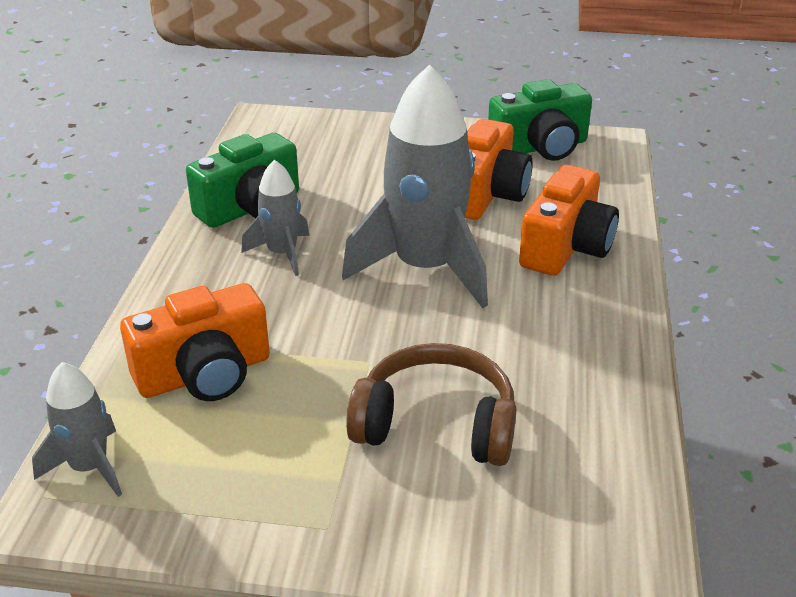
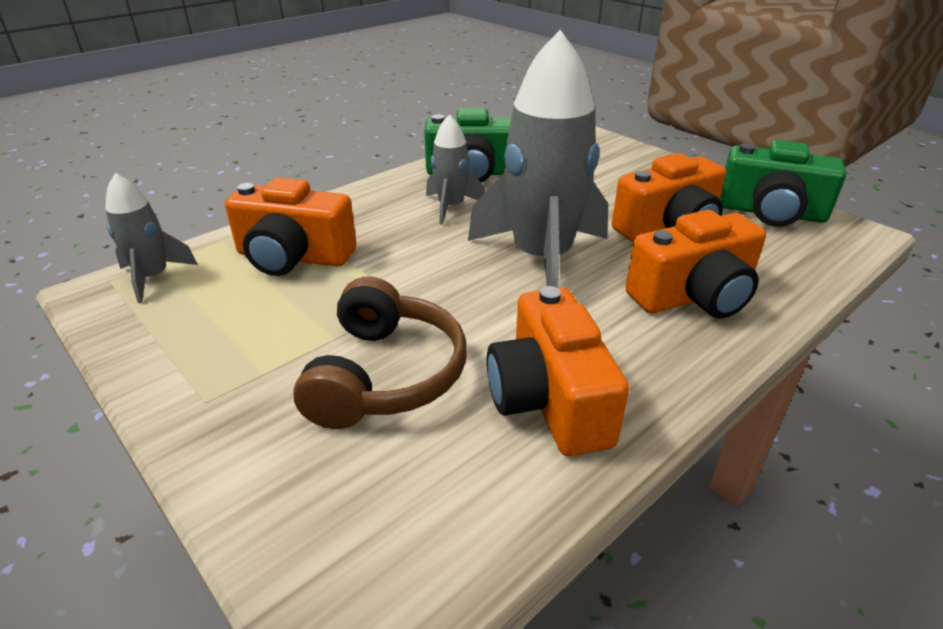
camera: 40 degrees right, 0 degrees up
(436, 424) = (385, 375): brown headphones -> brown headphones turned 45 degrees clockwise
(566, 376) = (549, 400): none -> orange camera

